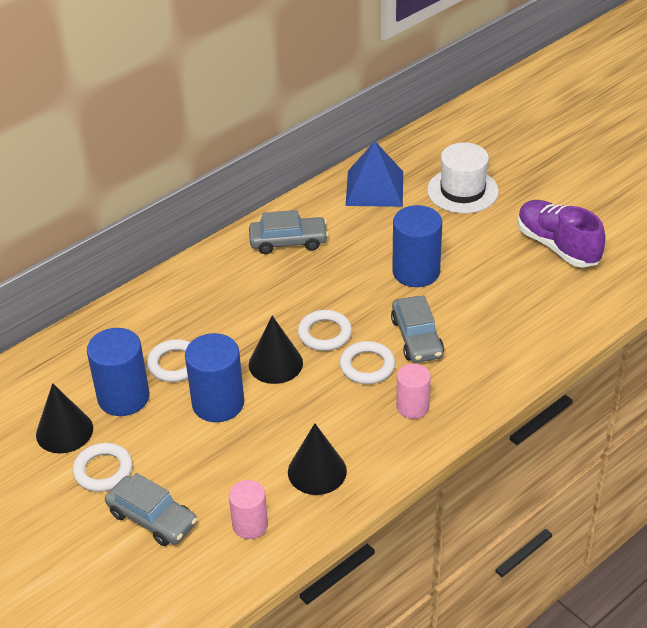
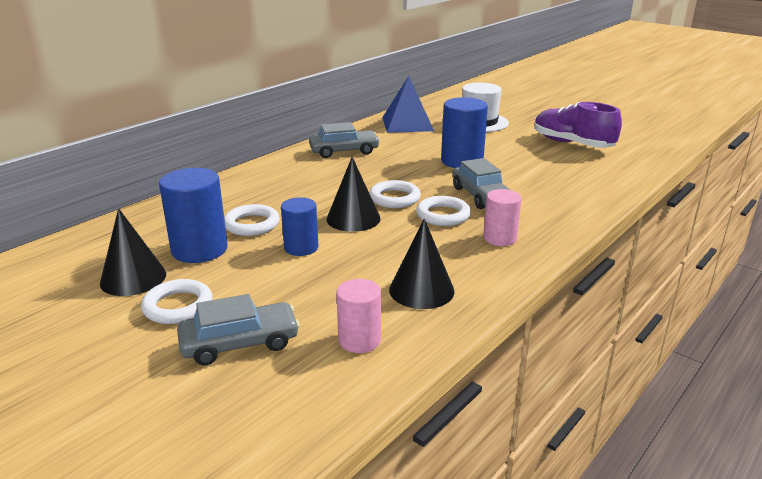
camera: 10 degrees left, 15 degrees down
(152, 518) = (240, 343): grey car -> grey car turned 45 degrees counterclockwise
(218, 403) = (301, 248): blue cylinder -> blue cylinder, size x0.62

